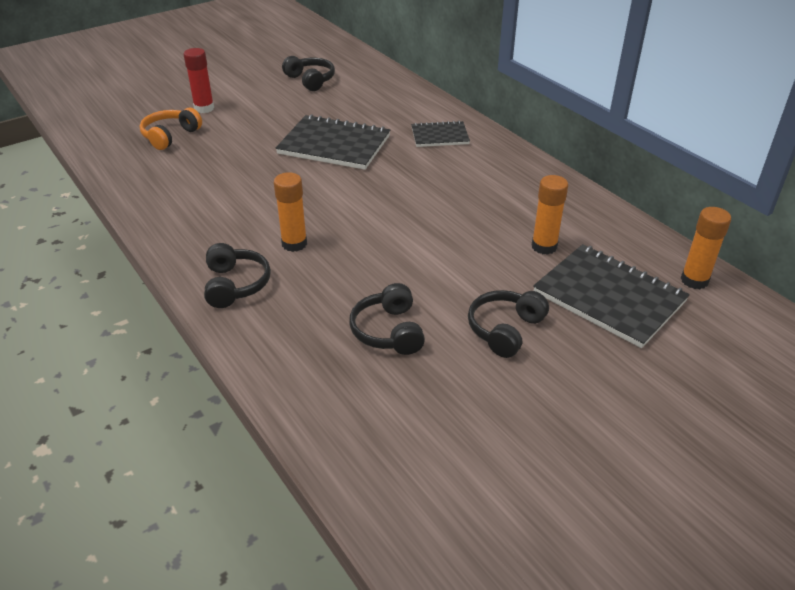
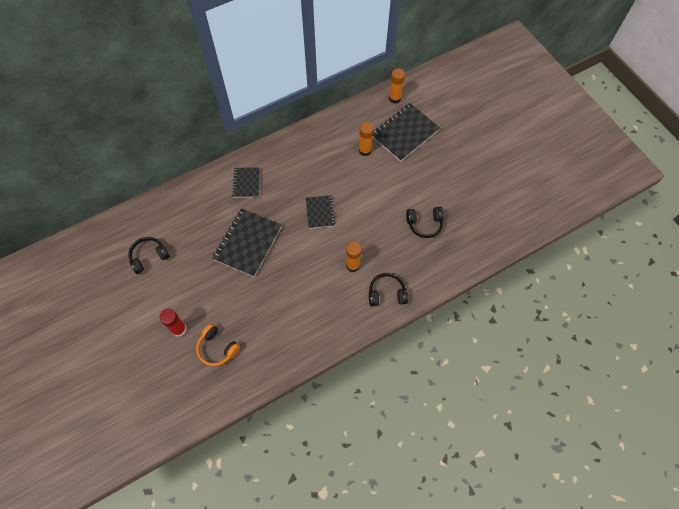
camera: 85 degrees left, 25 degrees up
(397, 204) = (320, 212): none -> black notebook
(505, 330) = (425, 177): black headphones -> none

